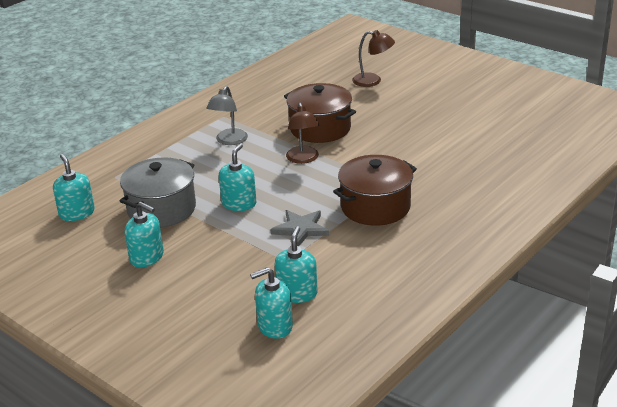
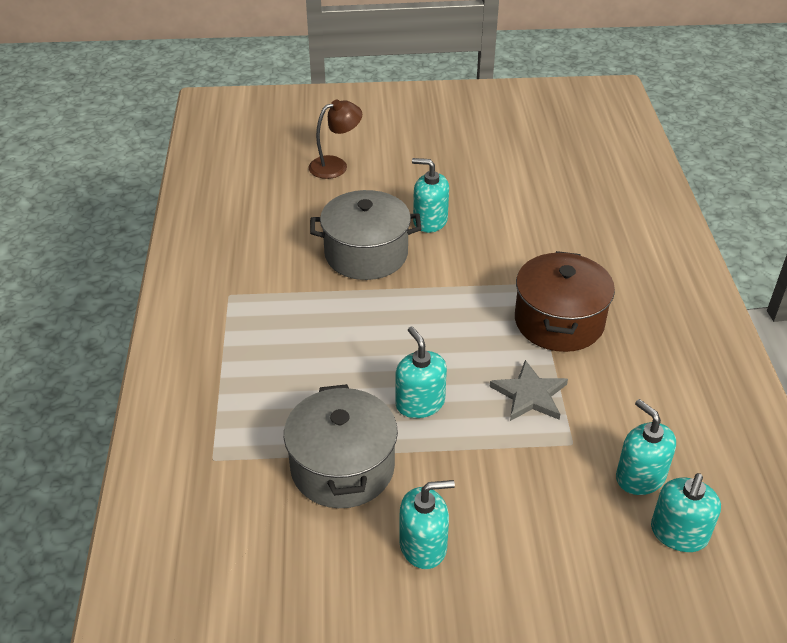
camera: 45 degrees left, 10 degrees up
(77, 213) = (241, 545): turquoise soap dispenser -> turquoise soap dispenser (430, 221)
(229, 141) = (286, 325): grey lamp -> none
(303, 159) = (404, 303): brown lamp -> none
(320, 128) = (366, 254): brown pot -> grey pot

